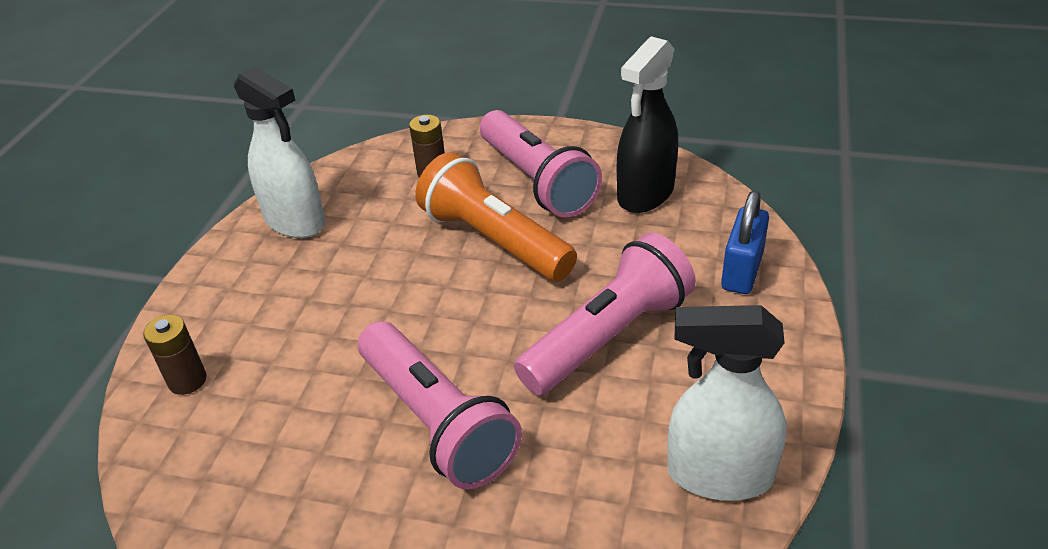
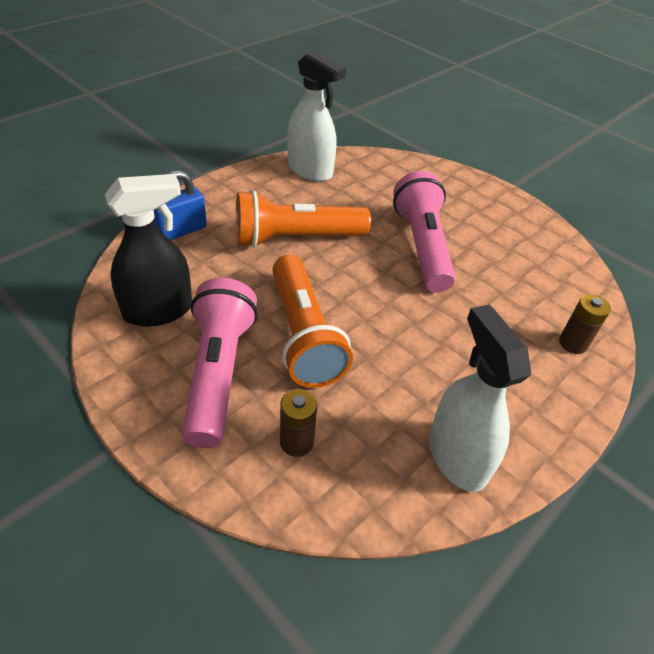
camera: 155 degrees left, 5 degrees up
(608, 336) = (296, 238): pink flashlight -> orange flashlight

